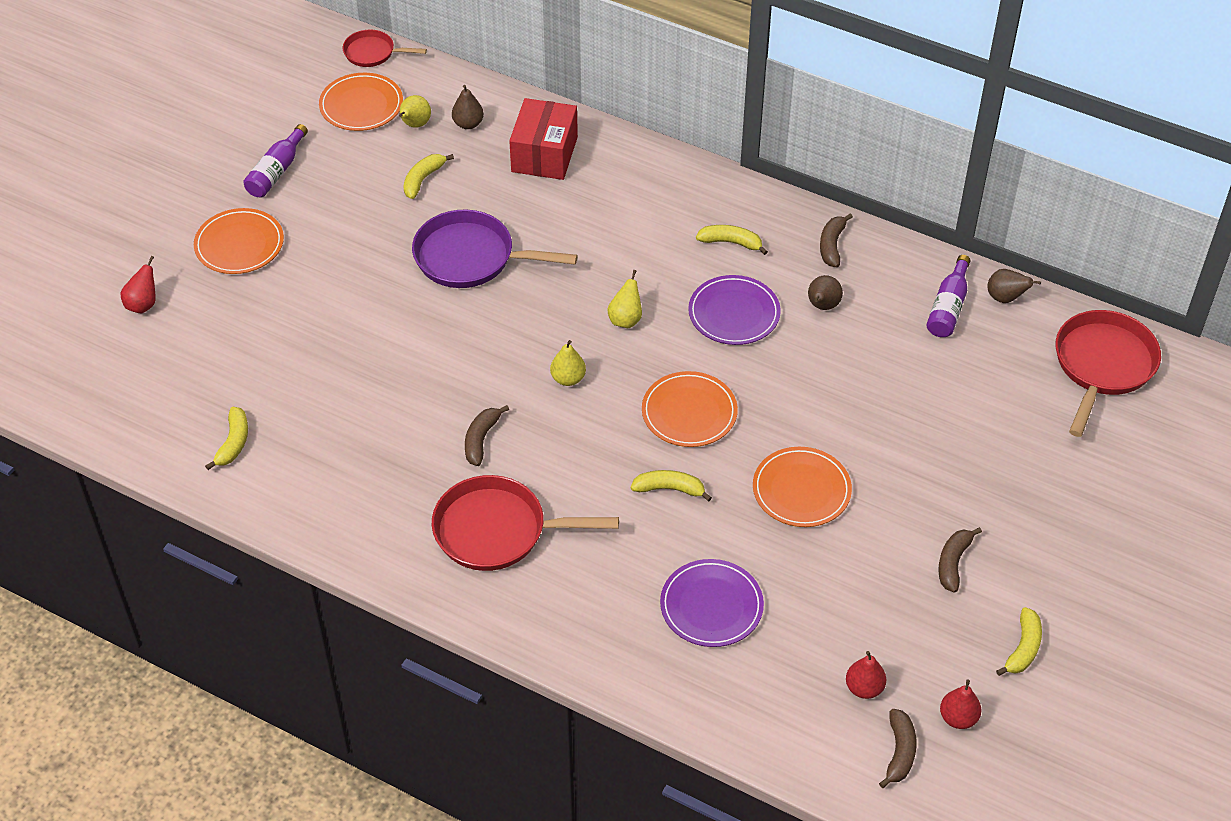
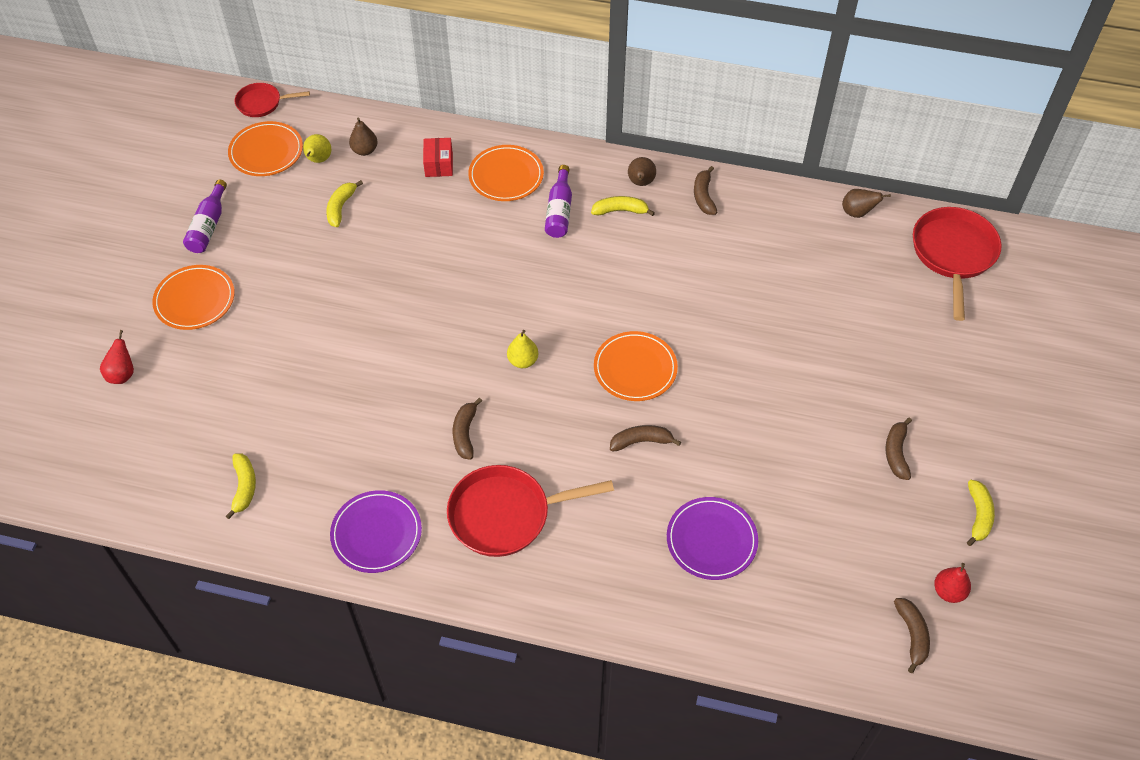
camera: 15 degrees left, 5 degrees up
(471, 257) = (404, 269): purple pan -> none
(544, 154) = (439, 165): red box -> red box, size x0.58
(625, 319) = (554, 297): yellow pear -> none
(669, 489) = (641, 441): yellow banana -> brown banana
(734, 313) = (643, 272): purple plate -> purple plate (376, 533)
(801, 490) = (751, 417): orange plate -> orange plate (506, 176)
(822, 306) = (713, 250): brown pear -> brown pear (641, 183)
(864, 688) = (863, 584): red pear -> none
(948, 307) = (815, 230): purple bottle -> purple bottle (559, 211)

